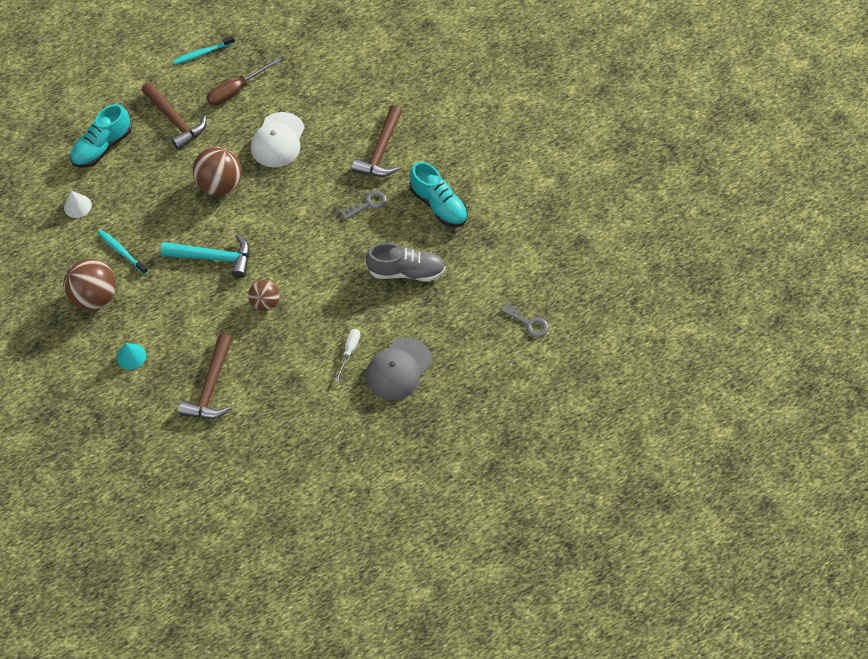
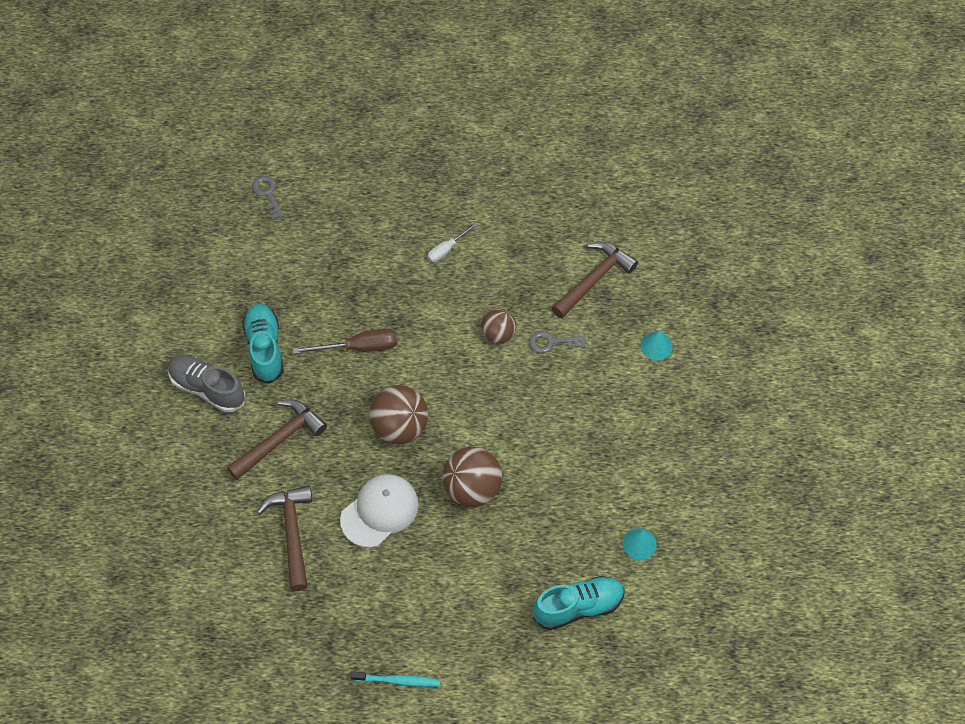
camera: 150 degrees left, 0 degrees up
(77, 206) = (639, 543): white cone -> turquoise cone
(95, 297) = (665, 426): brown ball -> brown ball (399, 427)
(122, 252) = (615, 463): turquoise toothbrush -> none
(175, 120) = (479, 599): brown hammer -> brown hammer (292, 533)
(213, 257) = (524, 408): turquoise hammer -> none
(236, 91) = (389, 603): brown screwdriver -> brown screwdriver (359, 347)
(367, 204) = (334, 386): grey key -> grey key (552, 342)
(398, 369) = (413, 212): grey cap -> none
(406, 271) = (344, 297): grey shoe -> grey shoe (207, 388)

